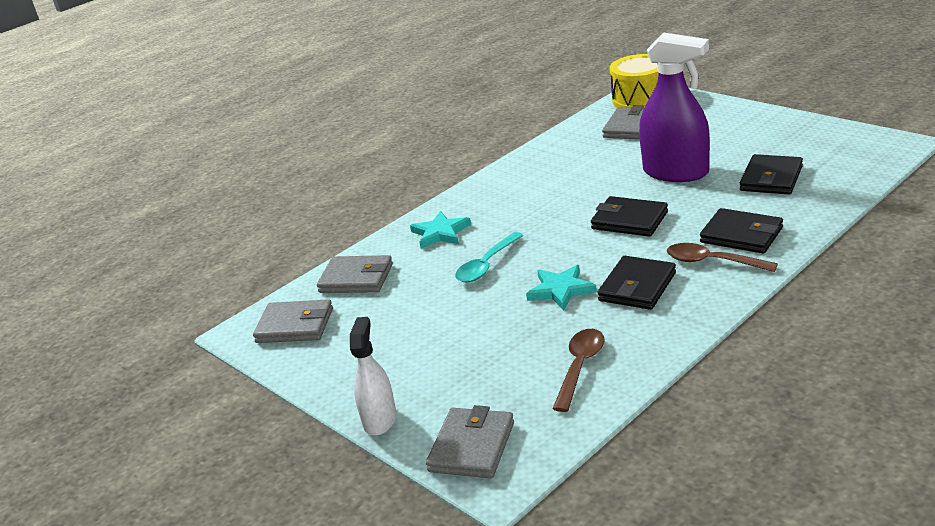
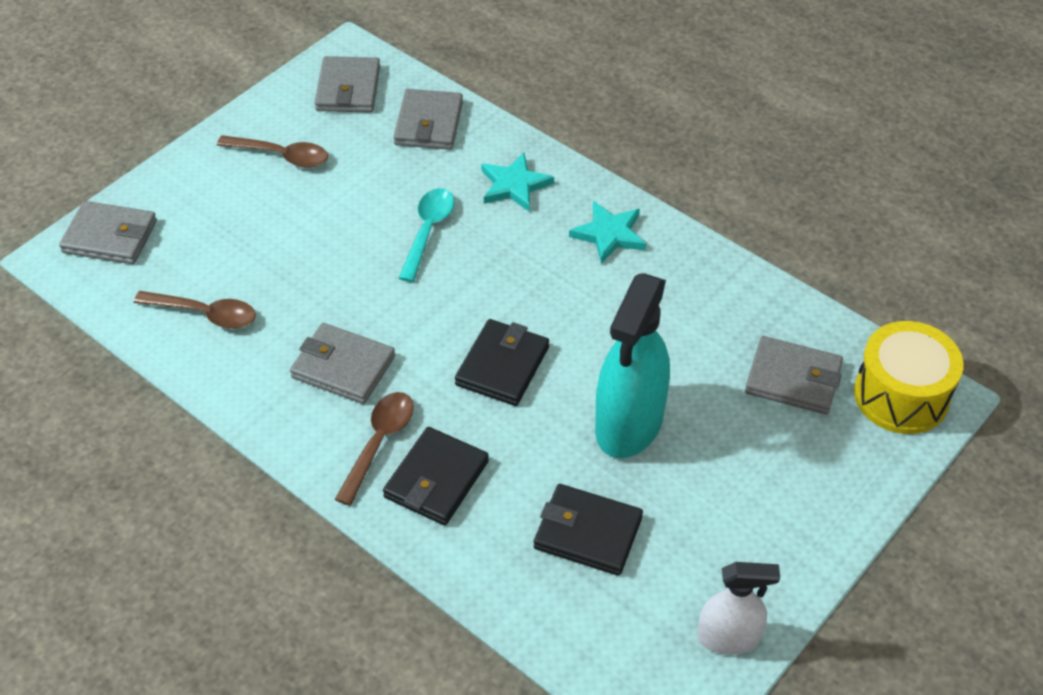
camera: 80 degrees right, 20 degrees up
(377, 352) = (282, 156): none -> brown spoon
(380, 420) = (171, 170): white spray bottle -> white spray bottle (728, 637)
(486, 265) = (428, 231): turquoise spoon -> turquoise spoon turned 75 degrees clockwise
(561, 290) = (356, 298): turquoise star -> turquoise star (609, 234)
(637, 287) = (343, 367): black wallet -> grey wallet
(676, 172) = (629, 423): purple spray bottle -> turquoise spray bottle

